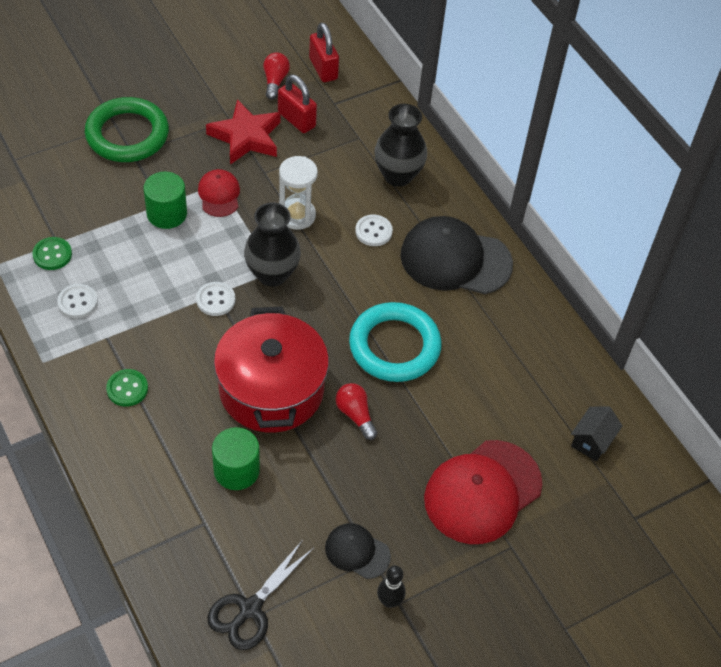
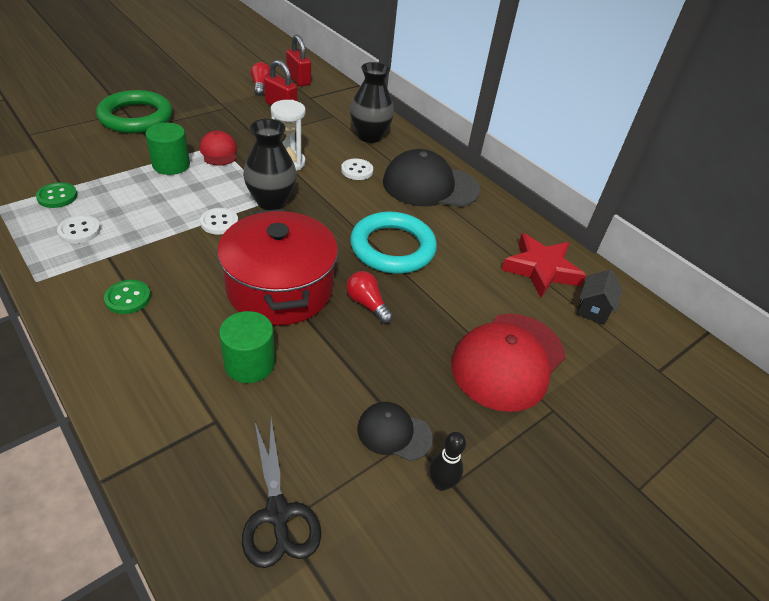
camera: 10 degrees left, 10 degrees down
(246, 137) = (240, 117): red star -> red star (541, 269)
(250, 609) = (278, 514): black scissors -> black scissors turned 45 degrees counterclockwise

